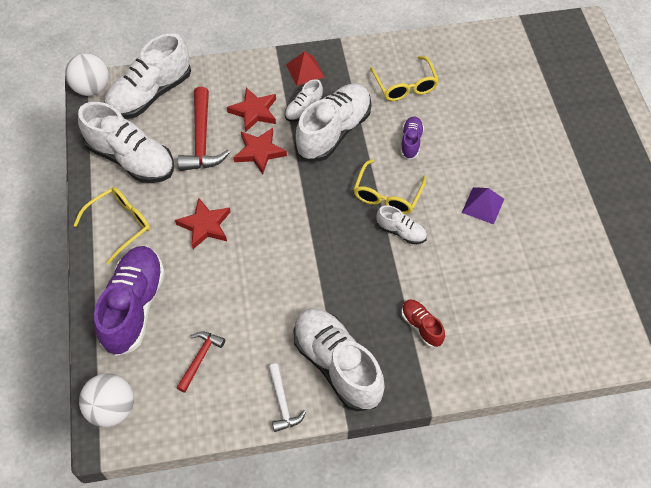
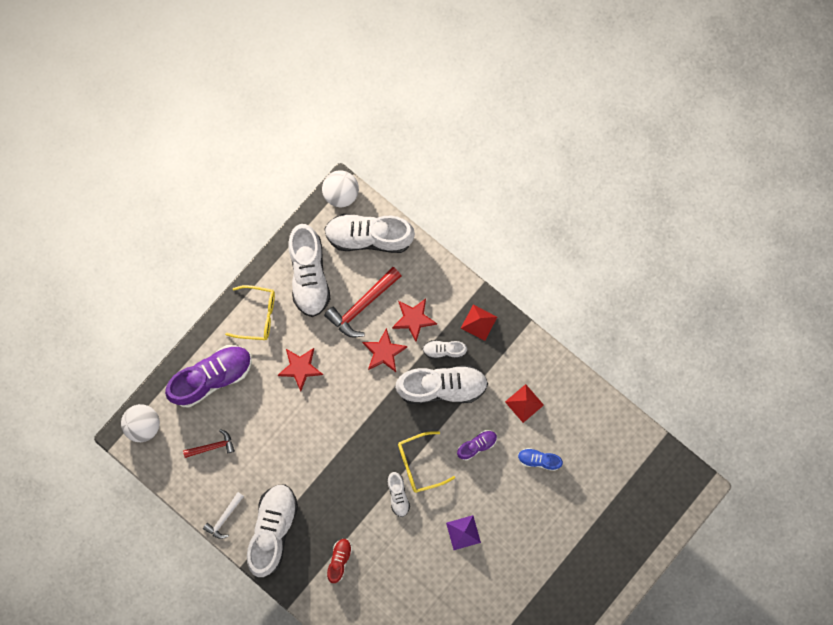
camera: 50 degrees right, 20 degrees up
(405, 86) = (524, 403): yellow glasses -> red pyramid
(465, 108) = (539, 460): none -> blue shoe

